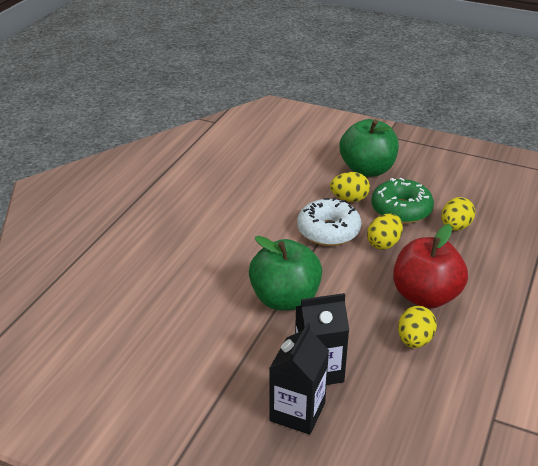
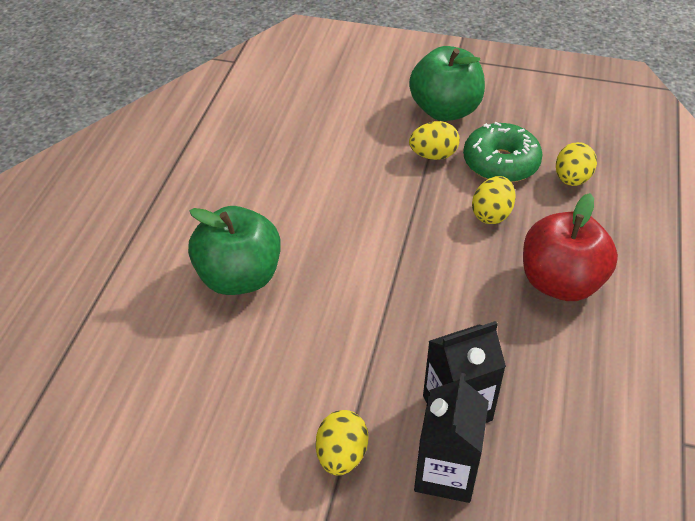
camera: 10 degrees left, 10 degrees up
(285, 299) = (389, 311): green apple -> green apple (239, 277)
(328, 231) = (419, 205): white donut -> none
(414, 340) = (563, 347): yellow egg -> yellow egg (341, 455)

